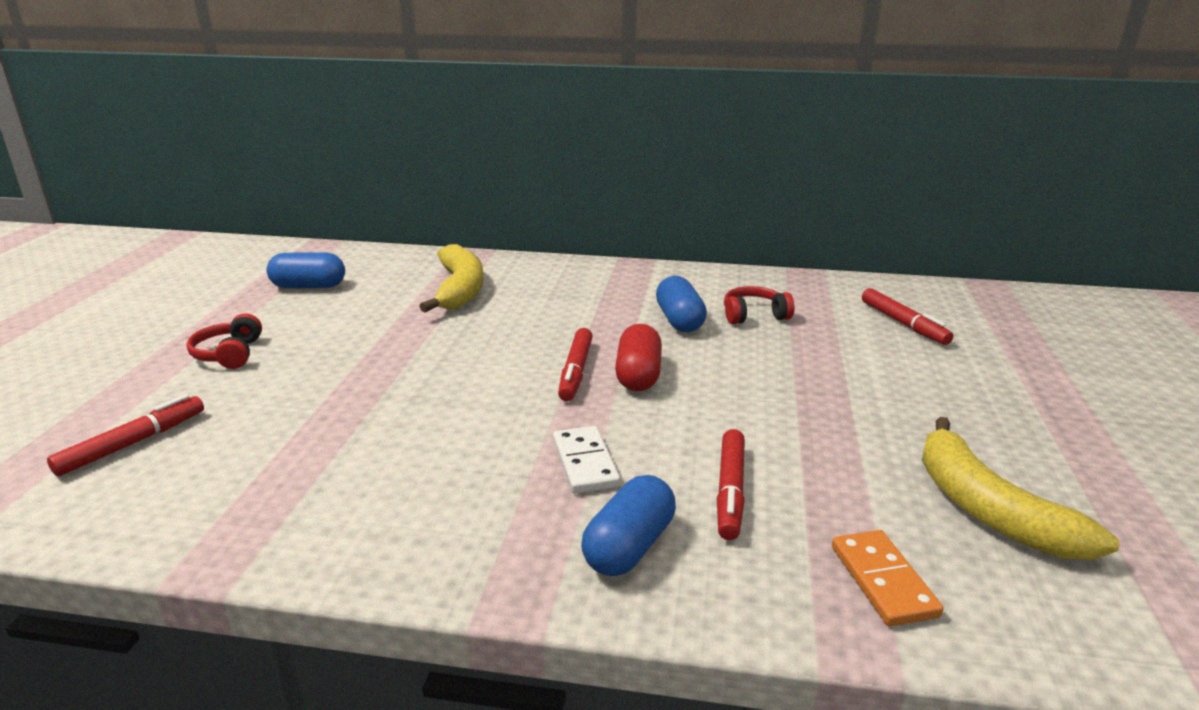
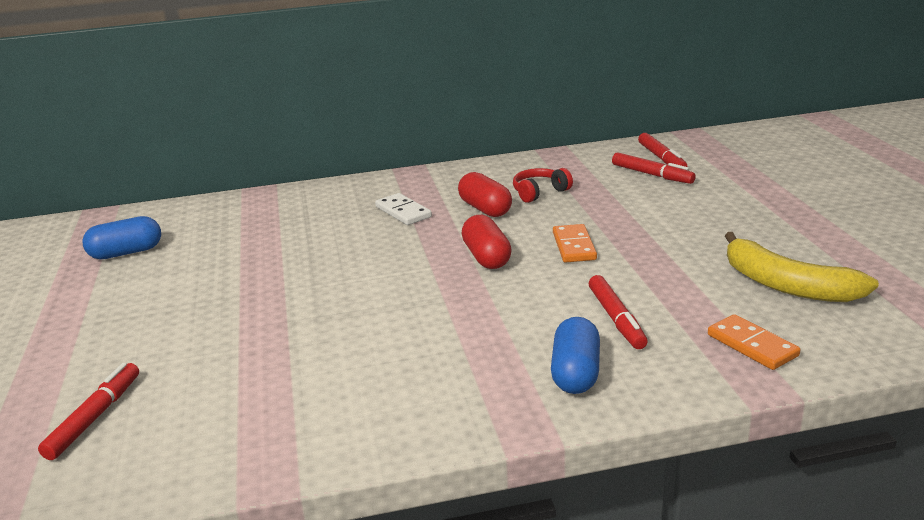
camera: 20 degrees left, 0 degrees up
(229, 354) = (109, 326): red headphones -> none
(459, 289) = (275, 224): yellow banana -> none
(576, 371) = (435, 266): red marker -> red marker (661, 158)
(585, 463) = (498, 328): white domino -> white domino (403, 212)
(679, 321) = (485, 209): blue capsule -> red capsule
(746, 387) = (574, 246): none -> orange domino

